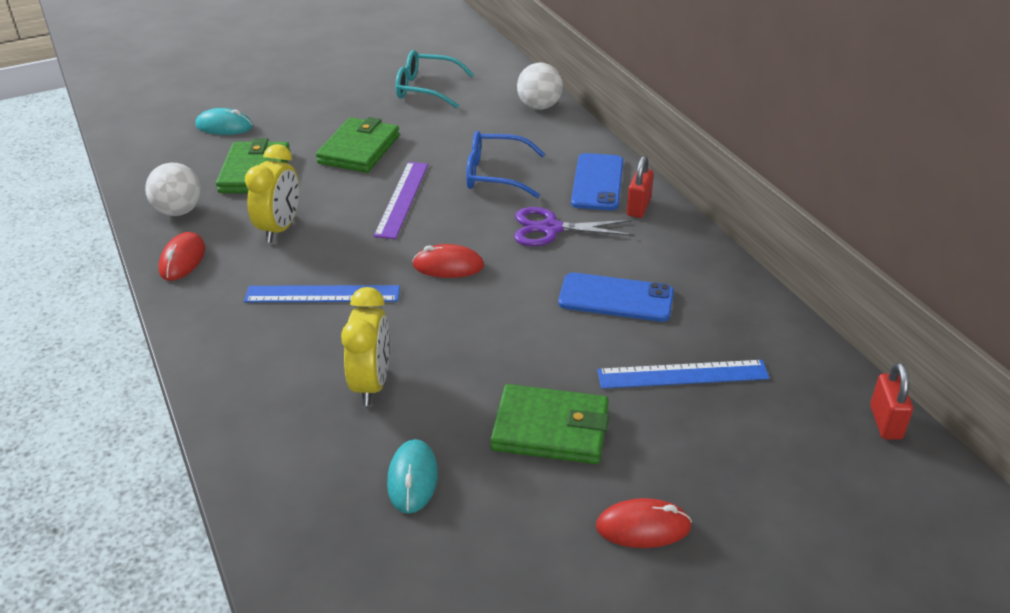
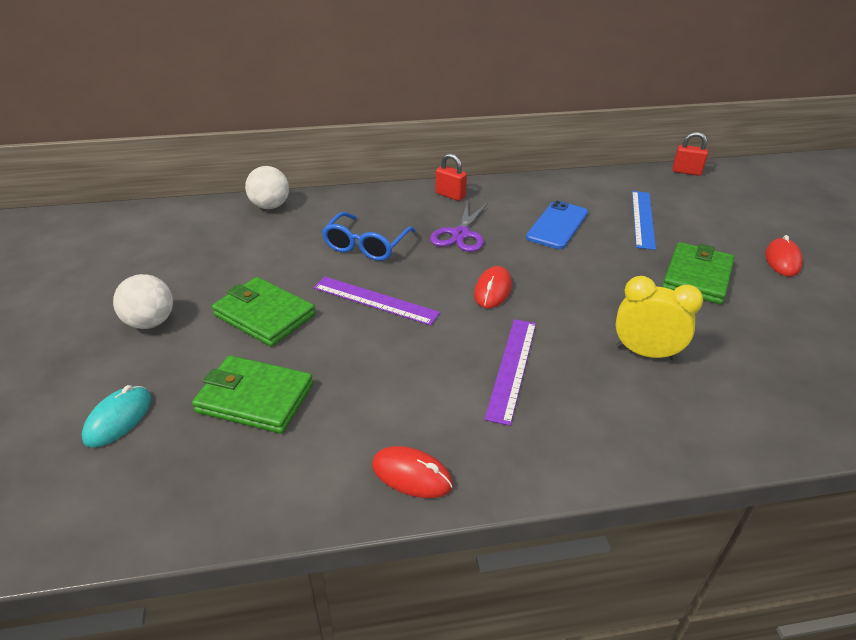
camera: 75 degrees left, 0 degrees up
(179, 211) = (301, 475): white ball -> white ball (150, 322)
(280, 228) = (385, 387): yellow clock -> none
(322, 294) = (511, 368): blue ruler -> purple ruler
(412, 479) = (755, 346): turquoise mouse -> none
(426, 89) = (178, 258): turquoise glasses -> none
(597, 182) = (407, 204): blue phone -> none

